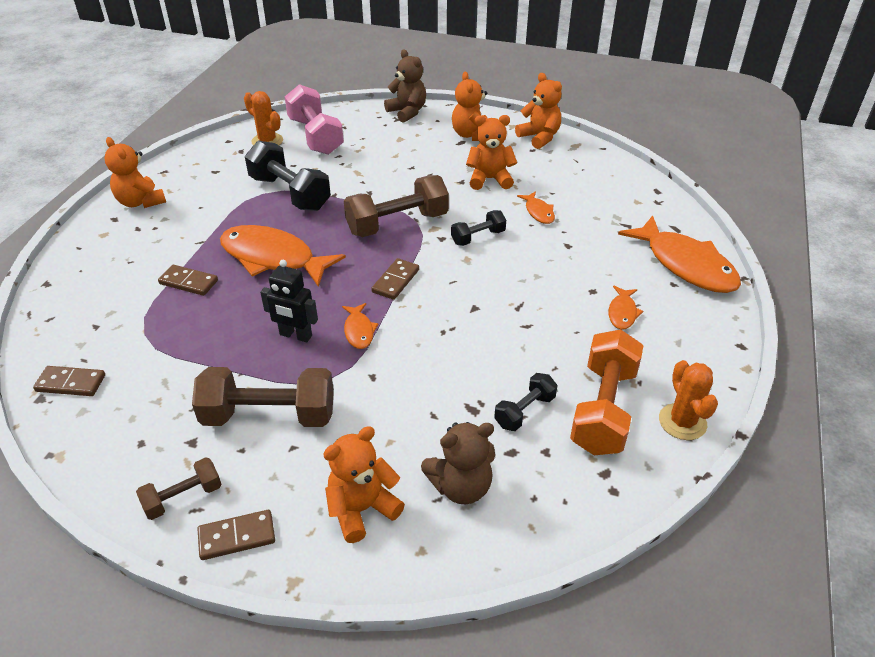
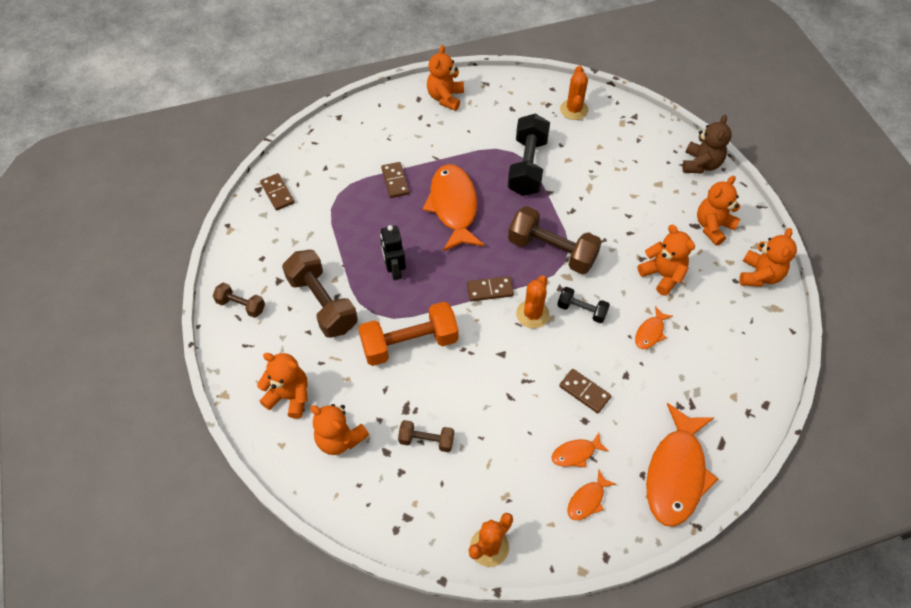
camera: 55 degrees right, 15 degrees up
(237, 537) = (234, 349): brown domino -> brown domino (584, 392)
(315, 136) = (608, 132): pink dumbbell -> none
(359, 331) = (425, 301): orange fish -> orange fish (587, 500)
(451, 267) = (532, 314): none -> orange cactus
(461, 486) = (340, 438): brown teddy bear -> orange teddy bear
(524, 411) = (426, 440): black dumbbell -> brown dumbbell
(603, 409) = (464, 489): orange dumbbell -> orange dumbbell (409, 343)

